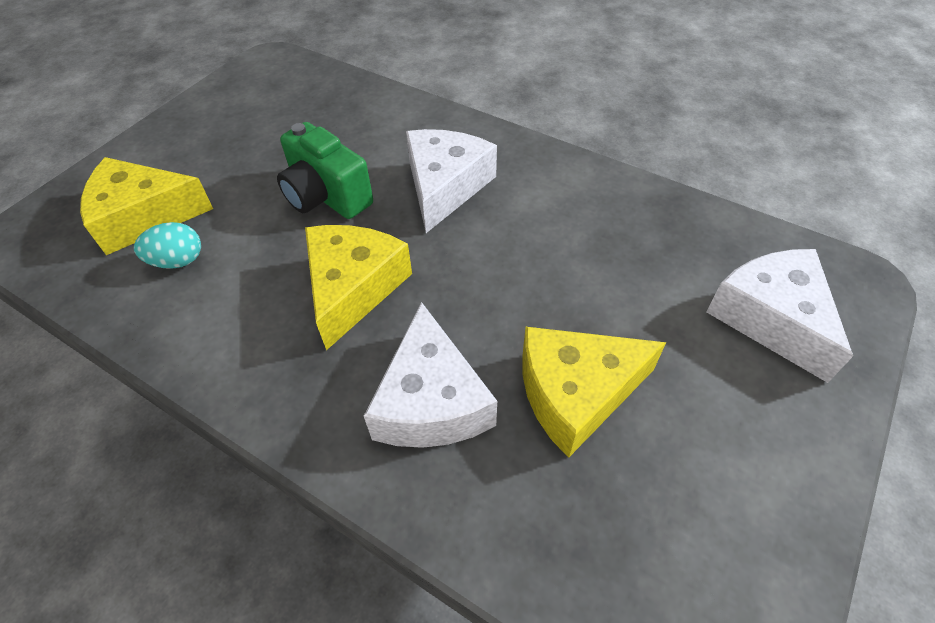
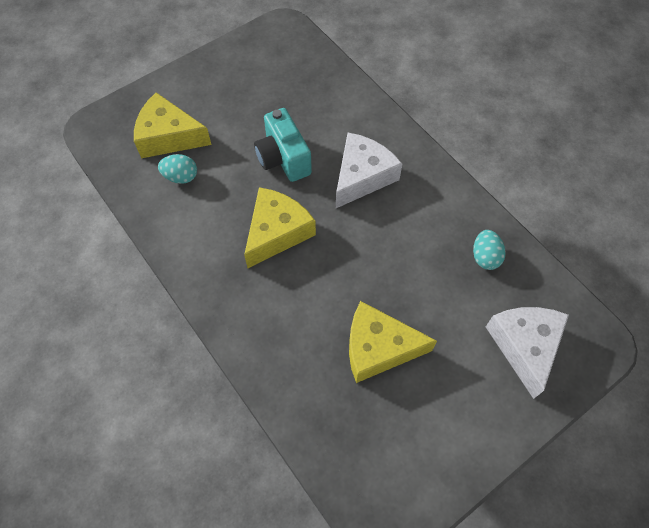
camera: 20 degrees right, 10 degrees up
(326, 196) = (283, 158): green camera -> turquoise camera
(431, 401) = (294, 321): white cheese -> none
(654, 229) = (485, 257): none -> turquoise egg

